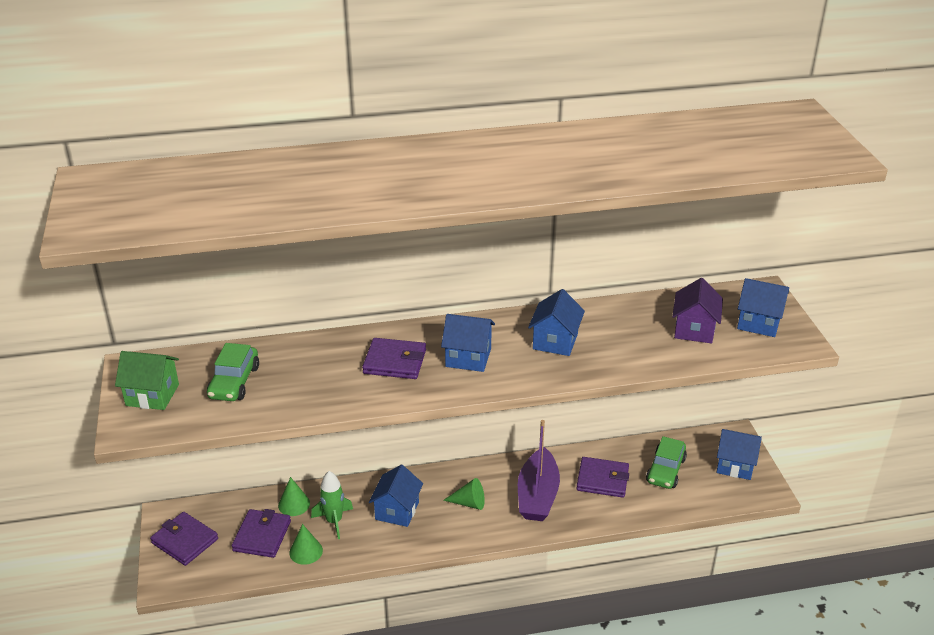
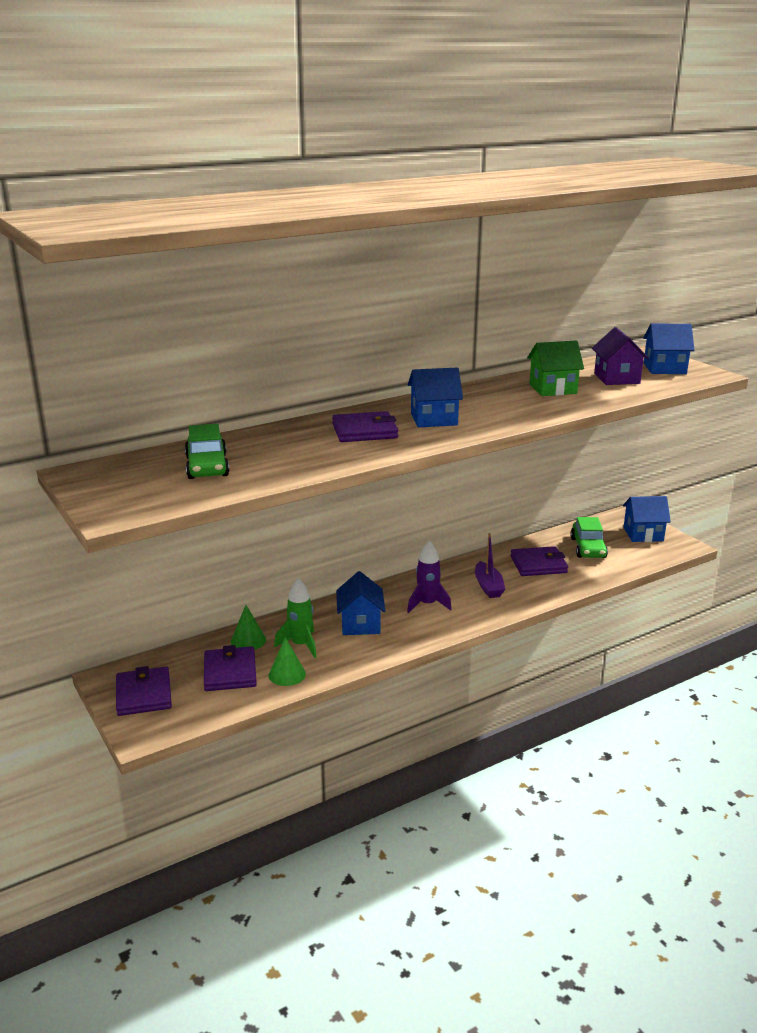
camera: 20 degrees left, 10 degrees down
(152, 395) = (120, 488): green house -> green house (553, 389)
(185, 541) = (144, 695): purple wallet -> purple wallet turned 60 degrees clockwise
(469, 503) = (427, 604): green cone -> purple rocket
(537, 495) = (488, 586): purple boat -> purple boat, size x0.61
(555, 341) = (504, 400): blue house -> none

